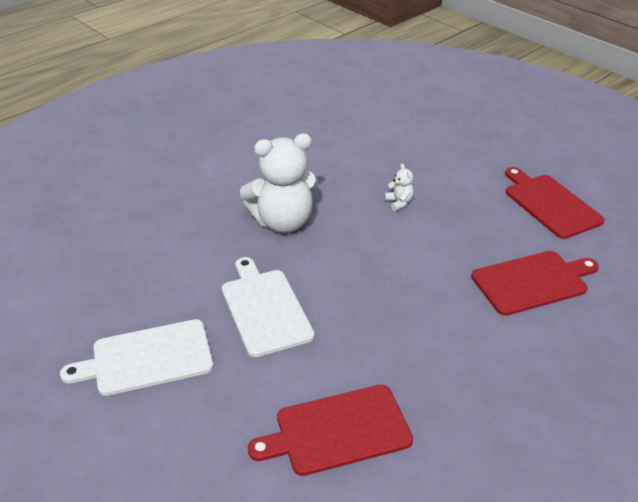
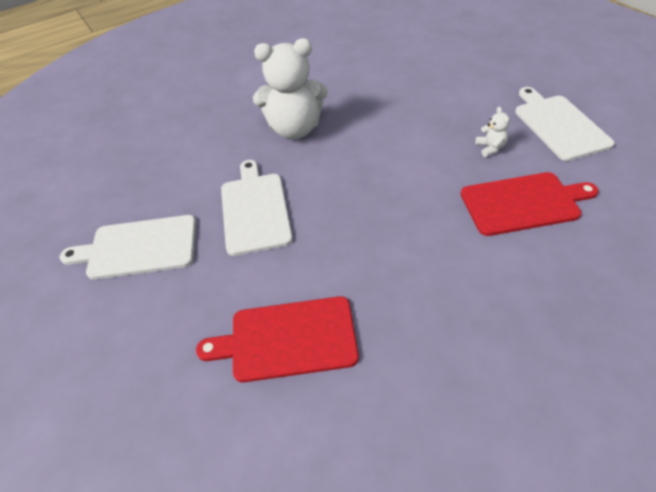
camera: 15 degrees right, 10 degrees up
(399, 202) = (407, 116): white teddy bear -> white teddy bear (490, 148)
(550, 204) = (559, 125): red cutting board -> white cutting board

